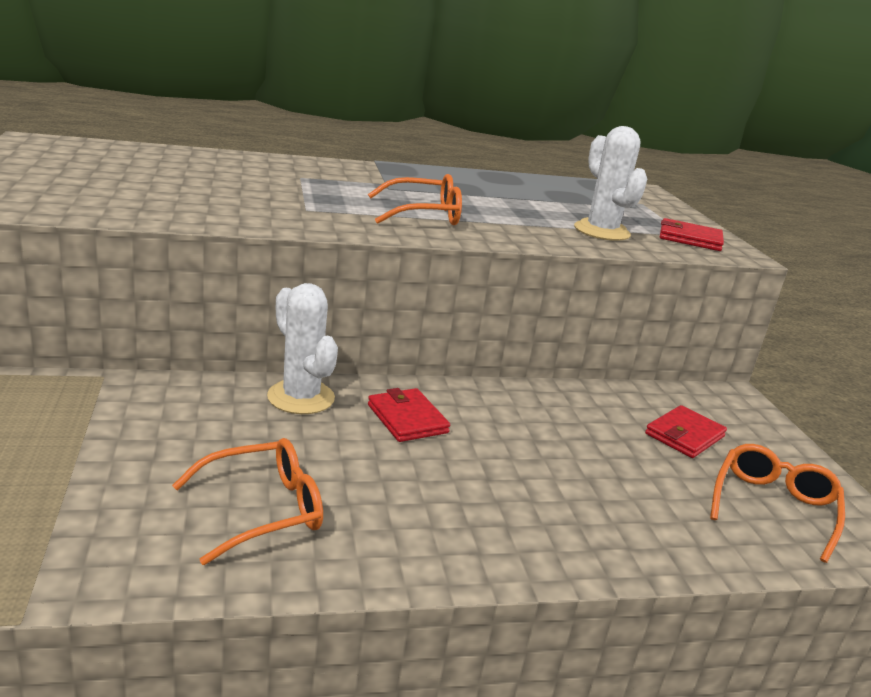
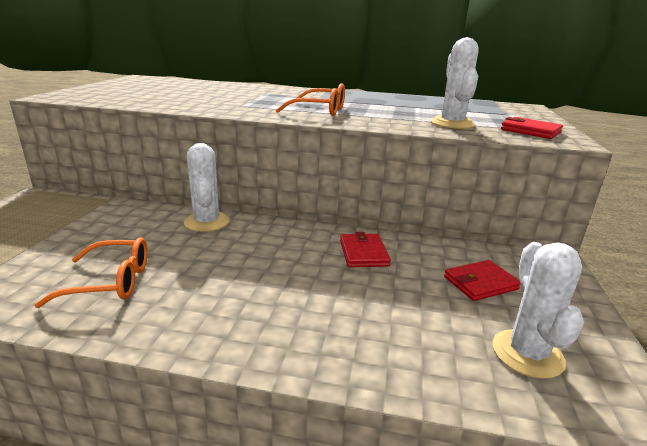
camera: 25 degrees right, 0 degrees up
(407, 419) = (263, 242): red wallet -> red wallet (363, 253)
(773, 506) = (527, 354): orange glasses -> white cactus

